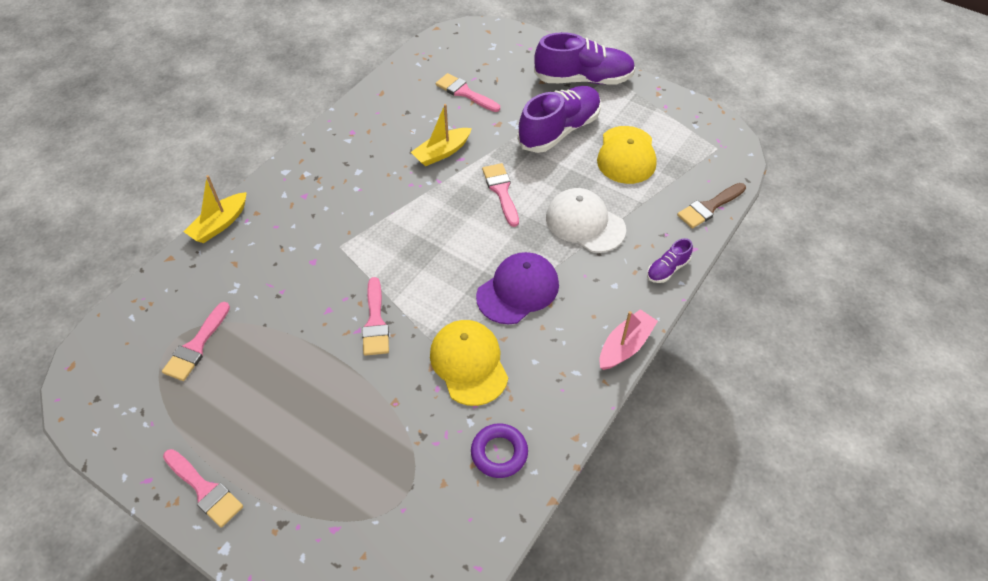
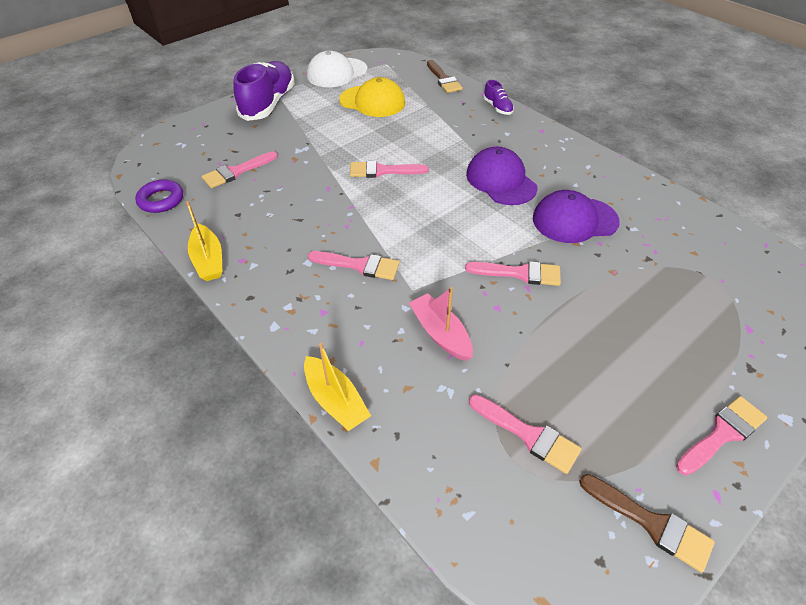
camera: 75 degrees left, 5 degrees down
(124, 431) = (651, 523): none -> brown brush
(361, 205) = (359, 265): none -> pink brush
(442, 152) = (313, 199): yellow boat -> yellow boat (208, 260)
(469, 363) = (574, 220): yellow cap -> purple cap
(499, 453) = (663, 217): purple ring -> purple ring (161, 200)
(559, 130) = (324, 127): purple shoe -> none
(585, 223) = (438, 134): white cap -> white cap (337, 73)
(625, 346) = (566, 139): pink boat -> pink boat (440, 333)

